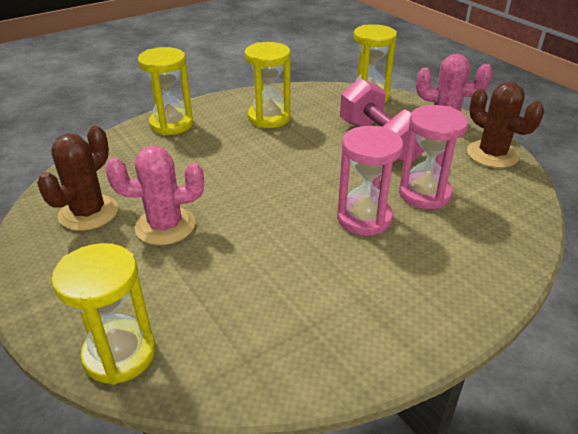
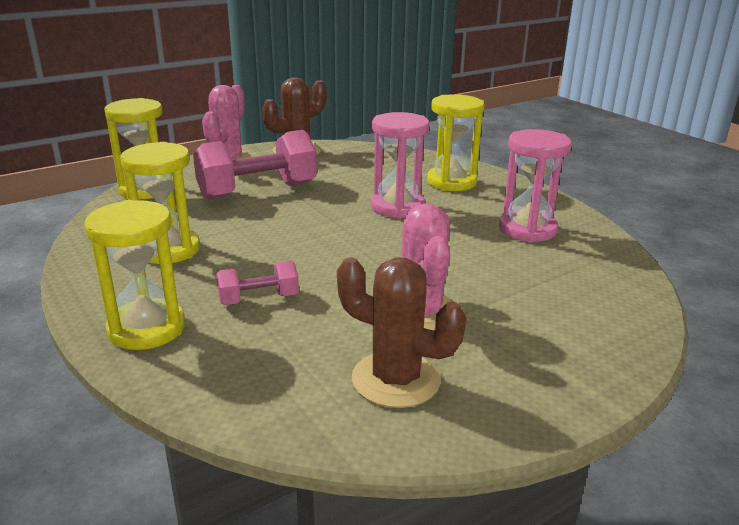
camera: 90 degrees left, 10 degrees down
(119, 354) = (625, 322): yellow hourglass -> yellow hourglass (451, 182)
(198, 156) = (258, 299): none -> pink dumbbell
(424, 193) = (358, 181): pink hourglass -> pink hourglass (527, 229)

